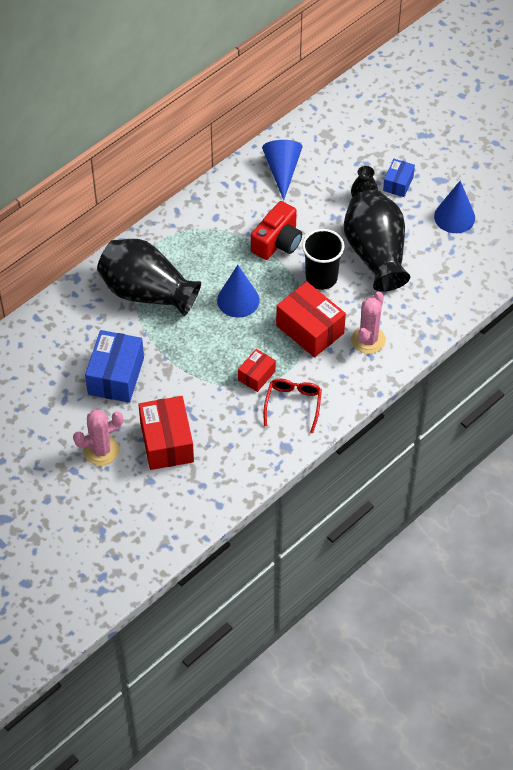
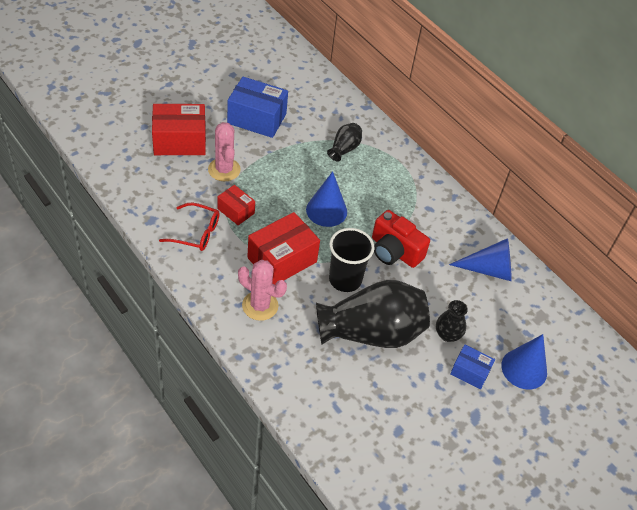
camera: 90 degrees right, 5 degrees down
(101, 450) = (183, 101): pink cactus -> pink cactus (224, 170)
(147, 292) = (344, 149): black vase -> black vase, size x0.45
(454, 217) = (419, 420): blue cone -> blue cone (524, 369)

